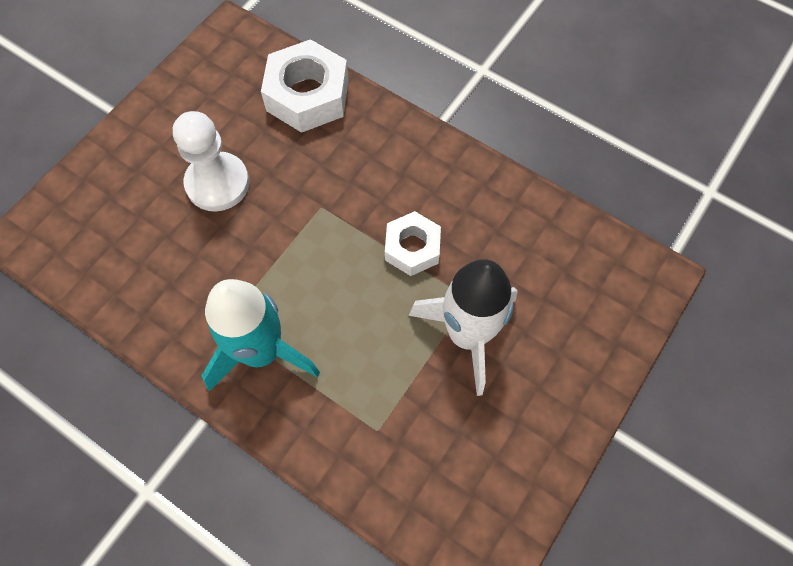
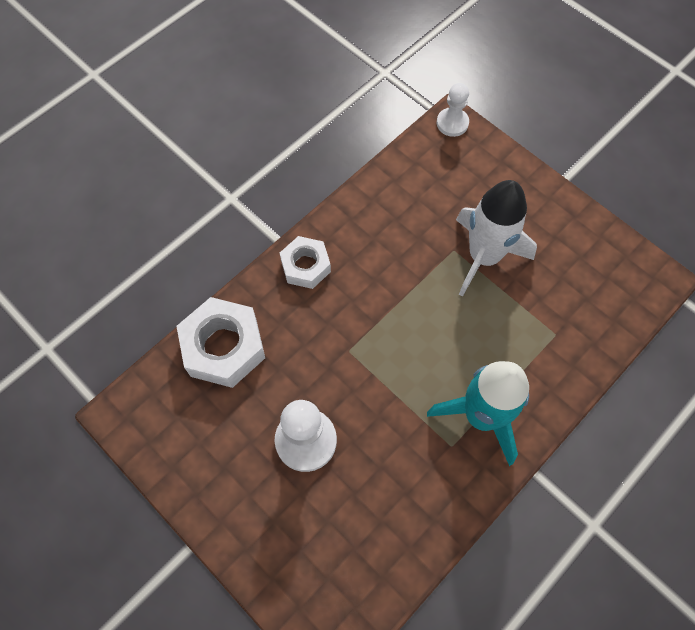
camera: 80 degrees left, 0 degrees up
(412, 248) = (402, 283): white nut -> white nut (305, 266)
(656, 277) = (452, 123): none -> white pawn

